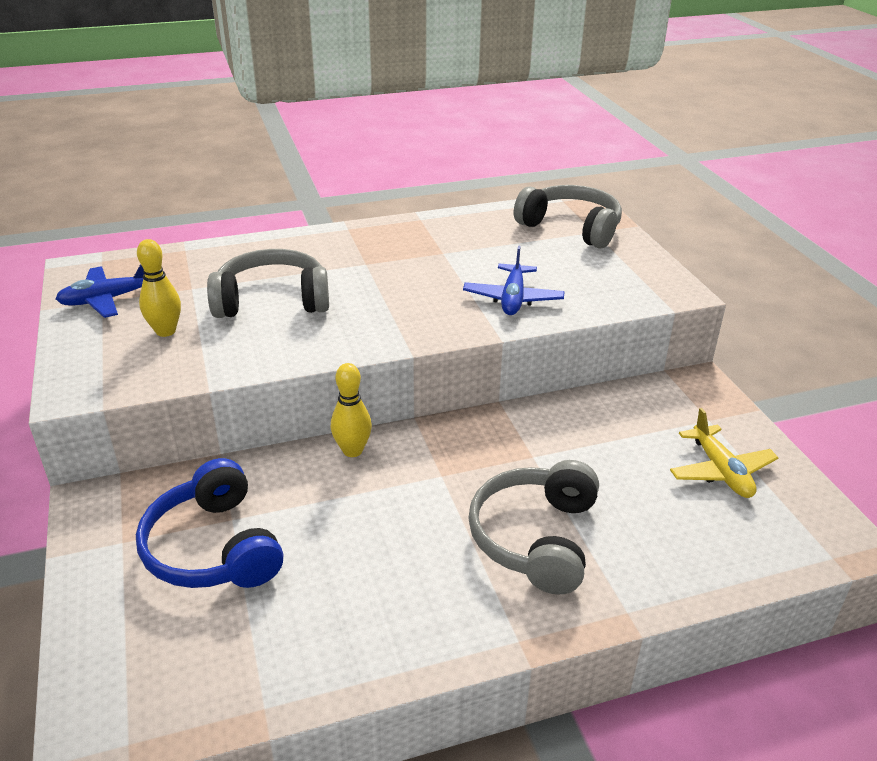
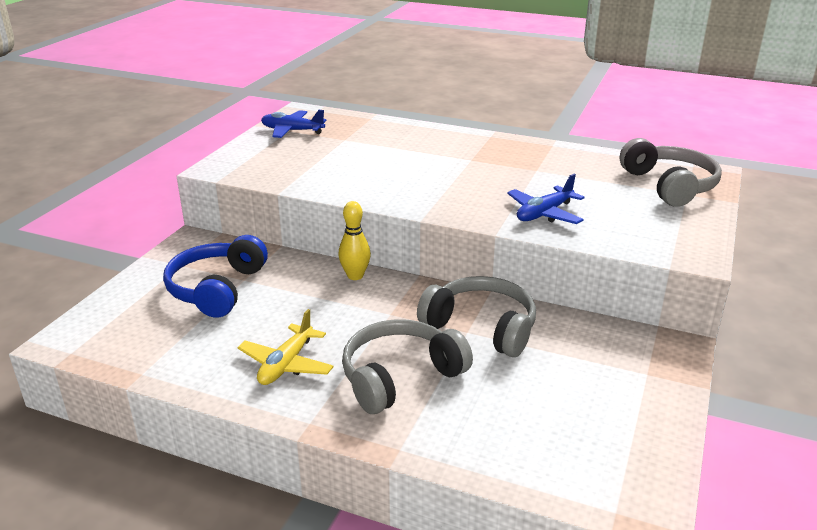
camera: 40 degrees right, 5 degrees down
(165, 331) = (298, 156): yellow bowling pin -> none
(272, 300) = (380, 161): grey headphones -> grey headphones (481, 327)
(721, 471) = (603, 409): yellow plane -> yellow plane (286, 364)

